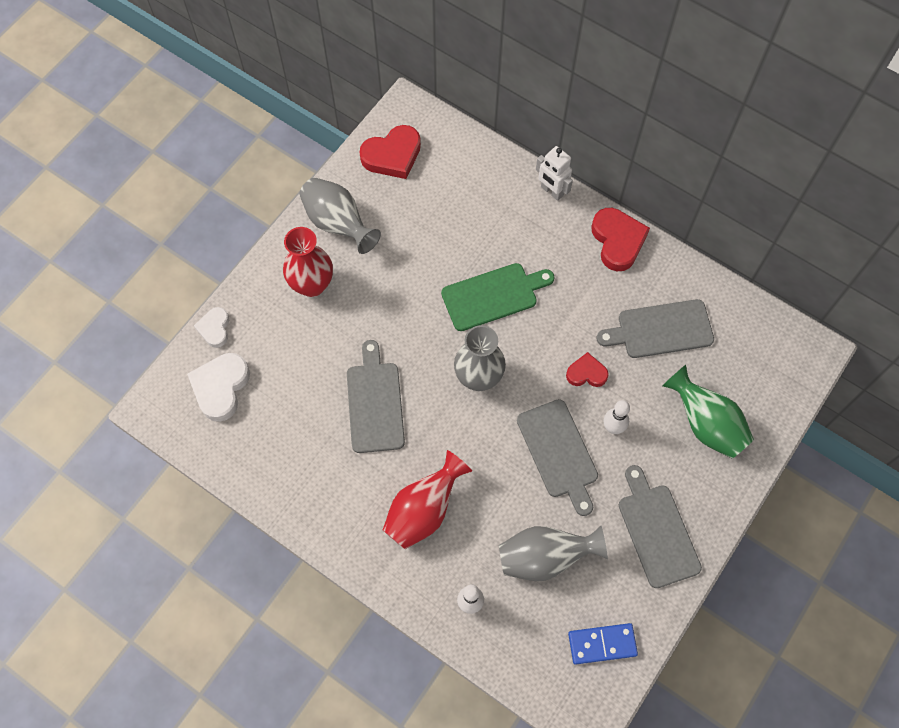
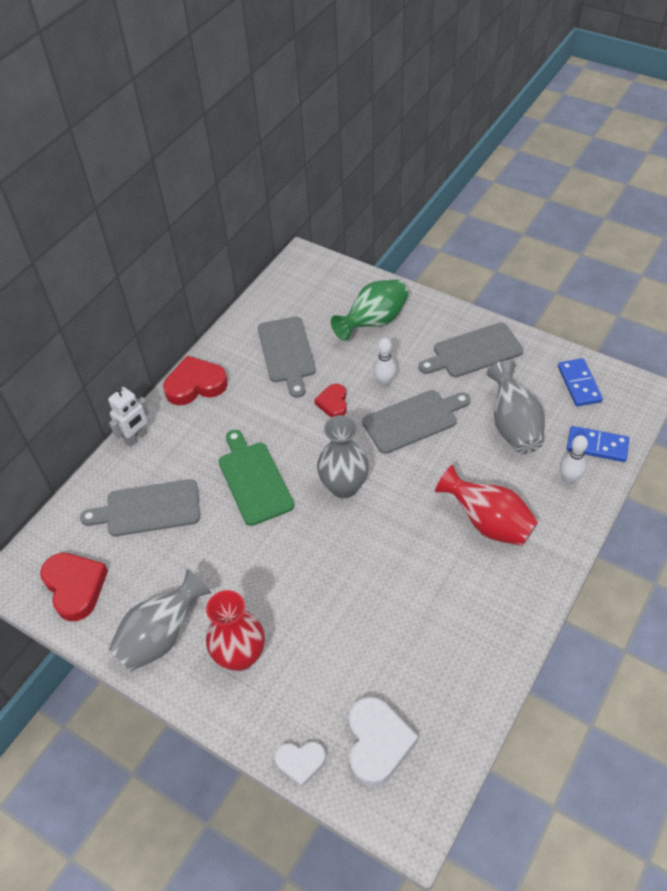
camera: 90 degrees left, 15 degrees down
(221, 388) = (377, 743): white heart -> white heart turned 105 degrees counterclockwise
(375, 403) = (380, 576): grey cutting board -> grey cutting board (148, 509)
(511, 644) = (597, 446): none -> blue domino

